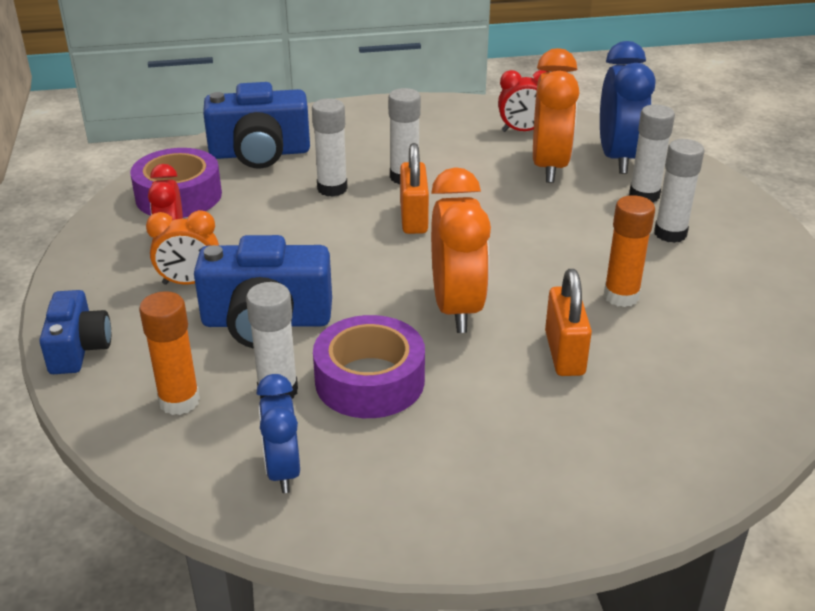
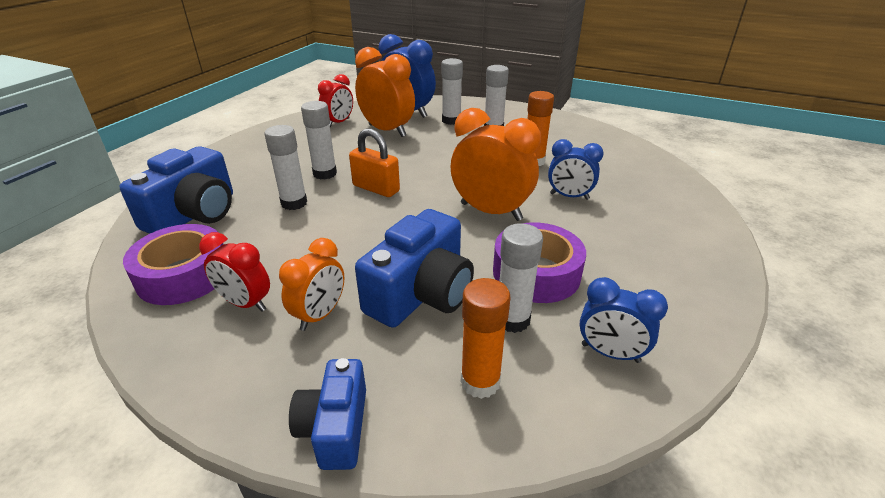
camera: 55 degrees left, 0 degrees up
(79, 348) = (335, 427): blue camera -> blue camera turned 120 degrees counterclockwise
(564, 353) = (569, 196): orange padlock -> blue clock

